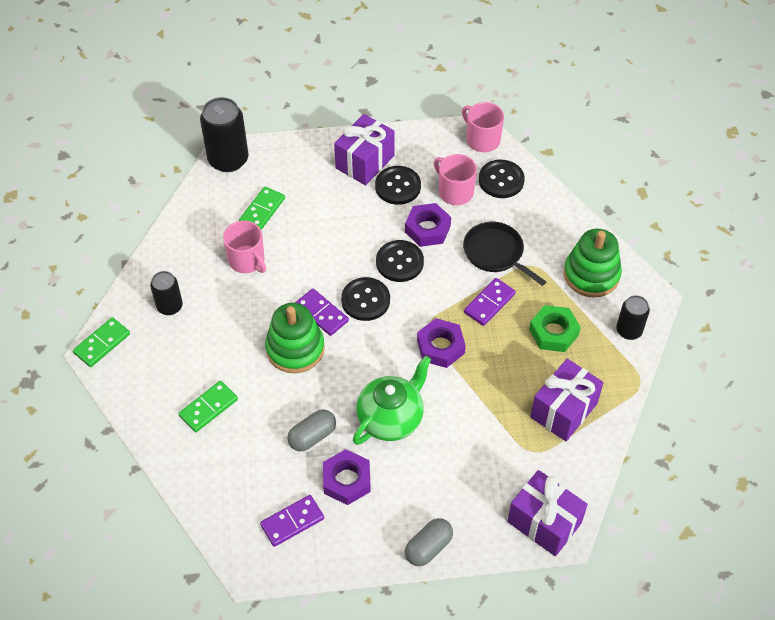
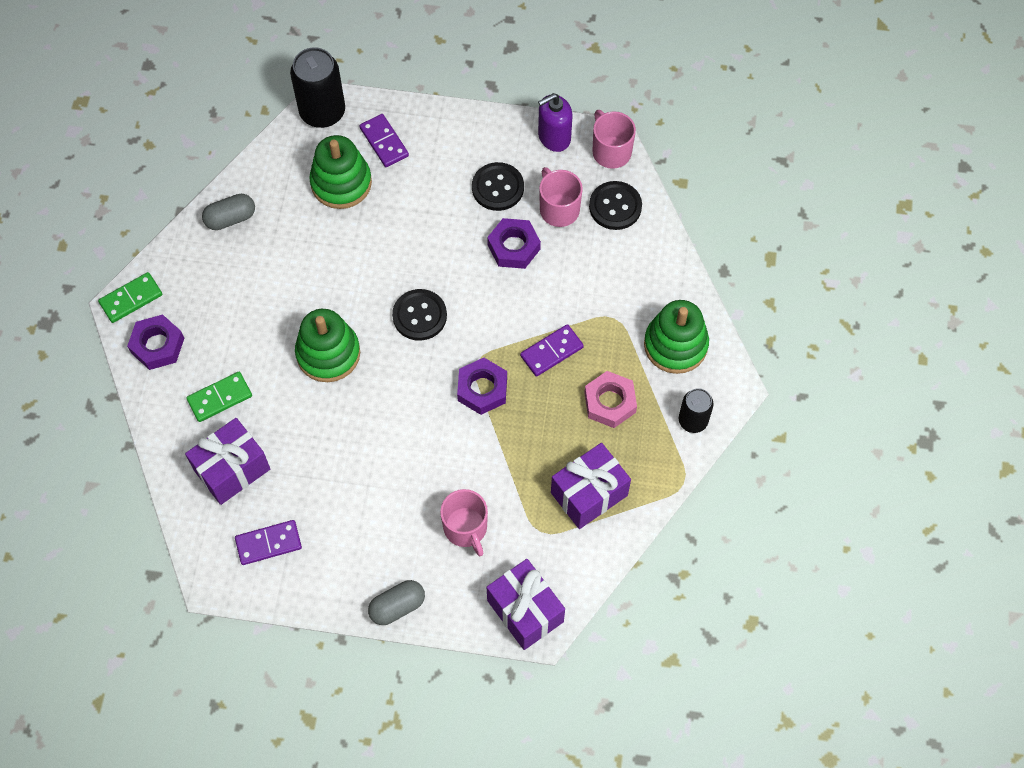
camera: 15 degrees right, 10 degrees up
(170, 306) = (212, 273): black can -> none
(247, 260) = (308, 239): pink mug -> pink mug (466, 528)
(262, 210) = (341, 183): green domino -> green stacking toy
(312, 436) = (316, 456): grey capsule -> grey capsule (230, 218)
(321, 313) = (368, 320): purple domino -> purple domino (384, 142)
(346, 480) = (337, 513): purple nut -> purple nut (157, 345)
(365, 162) = (471, 149): purple gift -> purple gift (232, 469)
(391, 418) = (404, 457): green teapot -> none
(399, 262) = (470, 280): black button -> none
(431, 139) = (554, 137): none -> purple soap dispenser
(495, 253) = (579, 294): black pan -> none
(553, 332) = (610, 402): green nut -> pink nut

